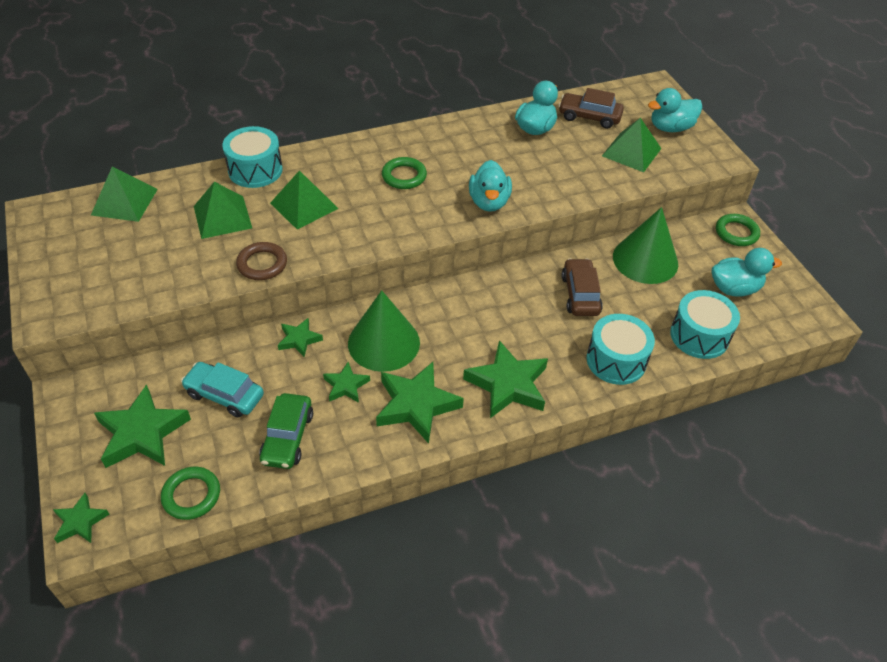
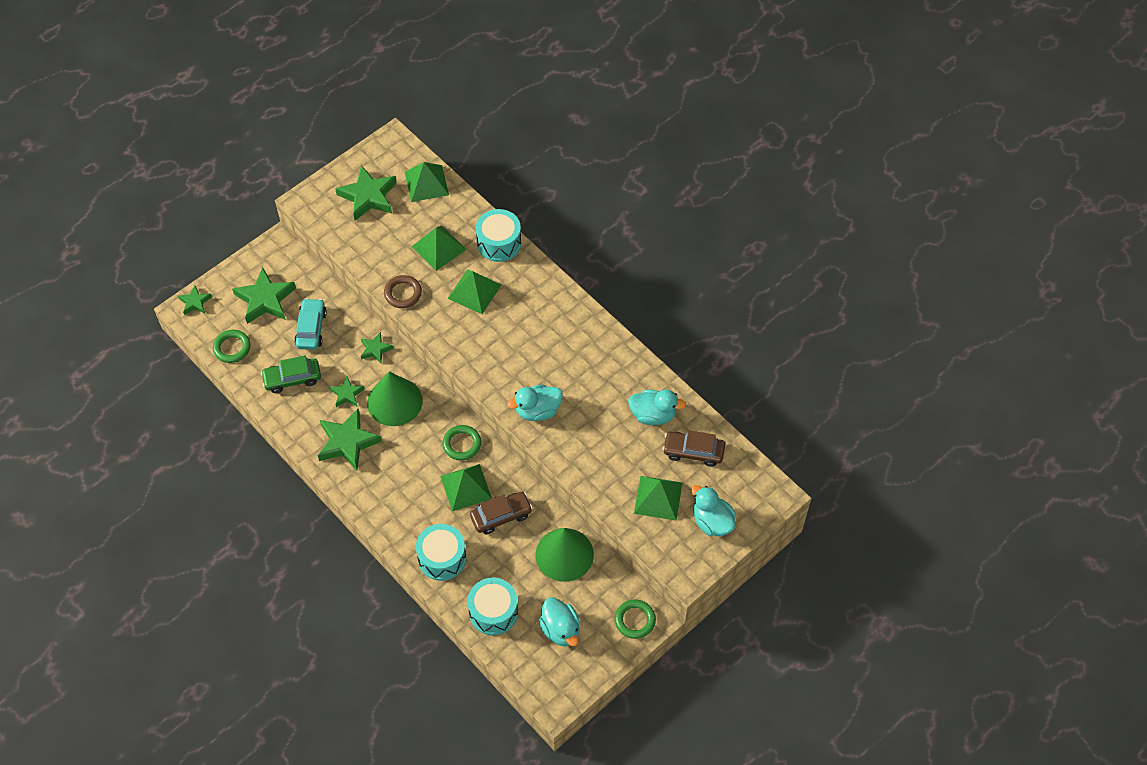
camera: 70 degrees right, 10 degrees up
(404, 176) = (540, 342): green ring -> green ring (462, 444)
(508, 384) = (389, 493): green star -> green star (368, 196)
(531, 313) = (466, 487): none -> green pyramid
(589, 117) = (693, 452): brown car -> brown car turned 75 degrees counterclockwise

